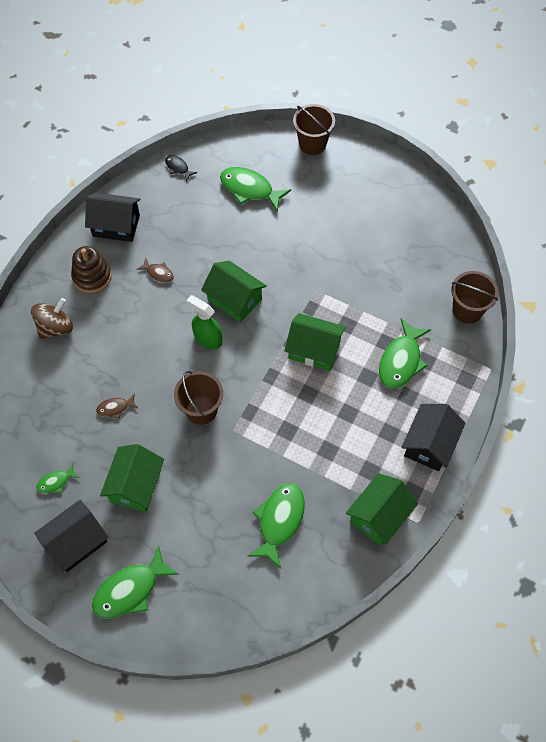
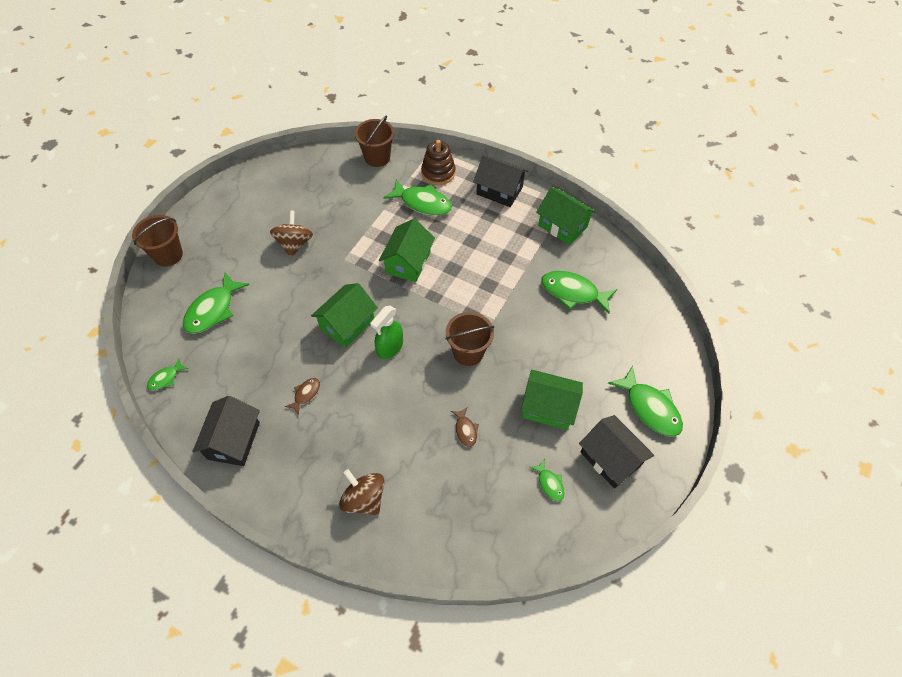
camera: 90 degrees left, 5 degrees down
(92, 276) = (300, 463): brown stacking toy -> brown stacking toy (438, 173)
(178, 168) = (166, 378): black fish -> green fish
(332, 244) = (294, 244): none -> brown spinning top

